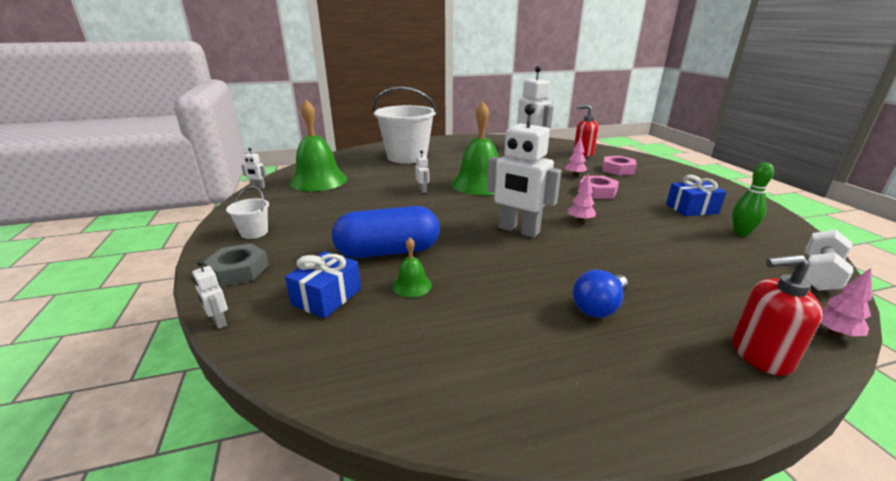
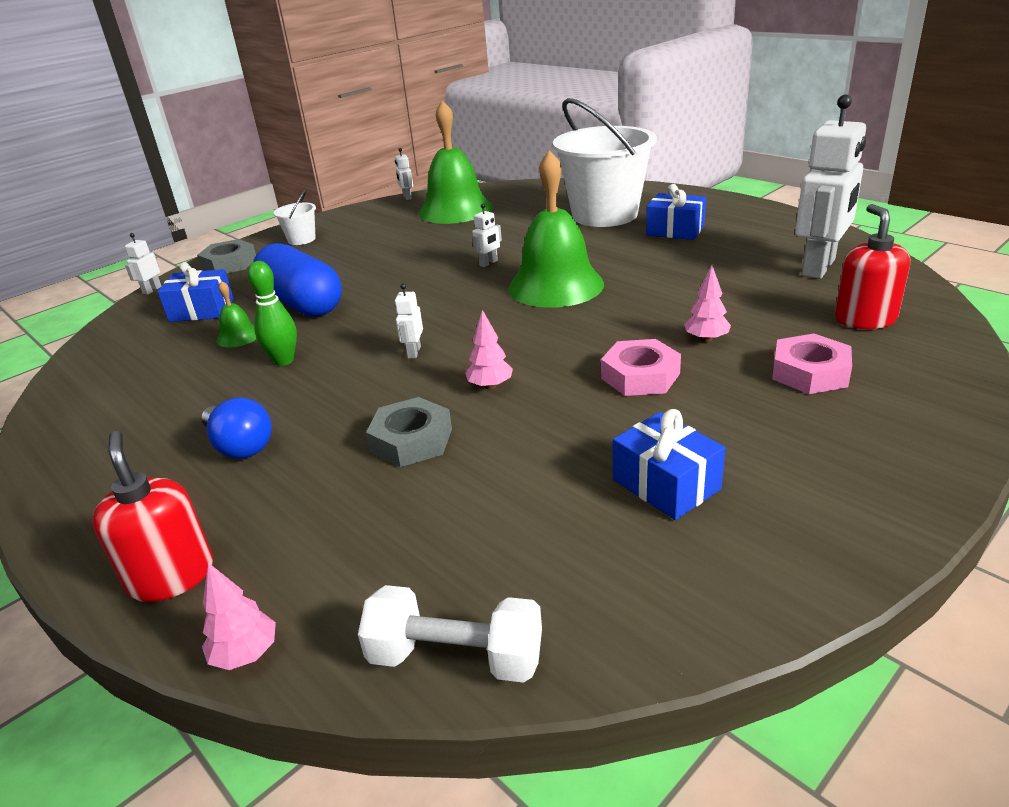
camera: 65 degrees right, 5 degrees up
(453, 152) = (675, 230): none -> blue gift
(518, 230) = (414, 352): white robot -> white robot, size x0.41
(599, 307) = (240, 446): blue light bulb -> blue light bulb turned 150 degrees counterclockwise
(626, 250) = (411, 440): none -> grey nut
(741, 233) = (588, 553): green bowling pin -> green bowling pin (284, 360)

